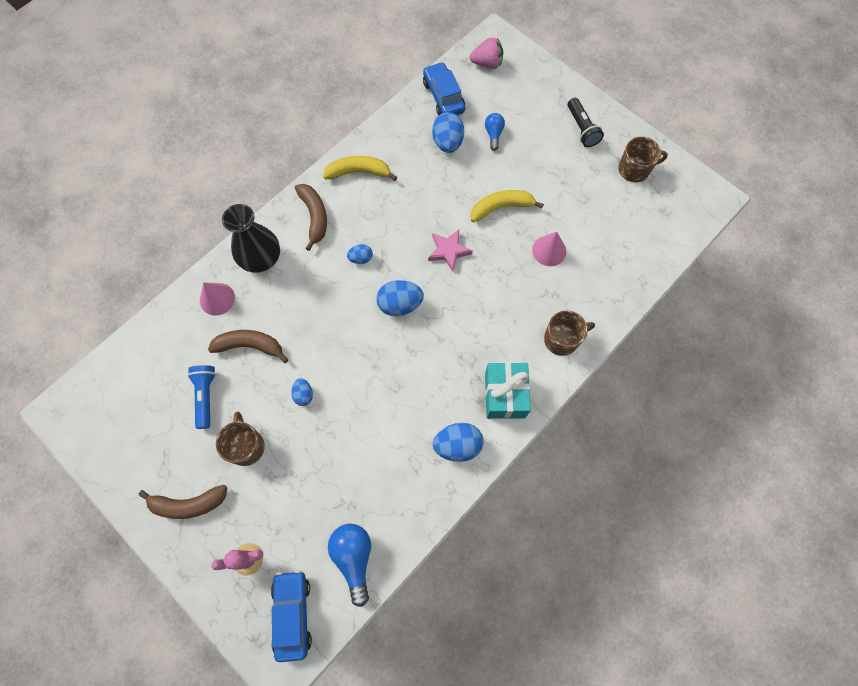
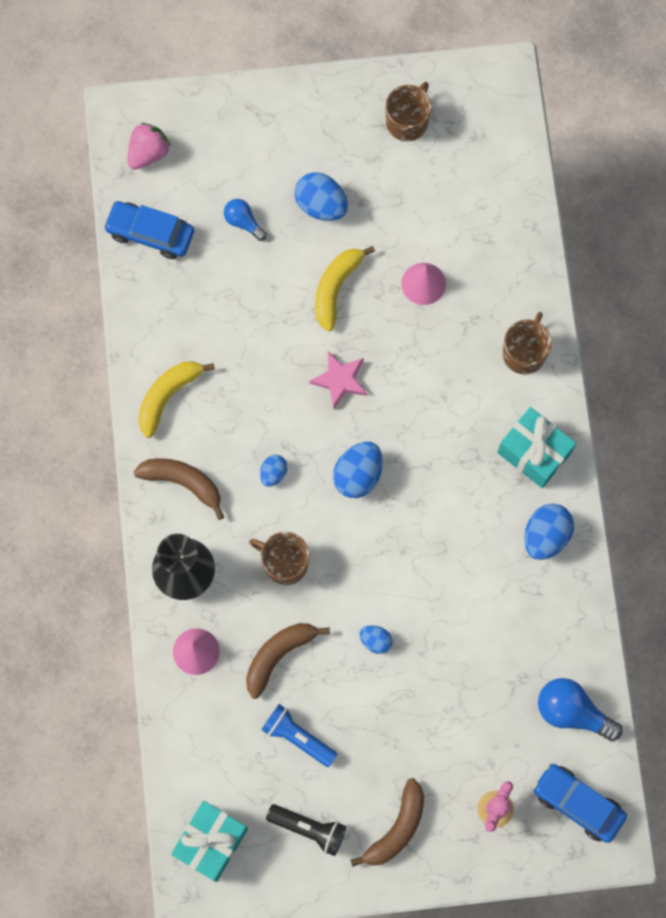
camera: 50 degrees left, 5 degrees up
(100, 397) = (211, 842): none -> turquoise gift
(246, 446) = (383, 734): brown mug -> brown mug (284, 562)
(447, 143) = (212, 277): blue egg -> blue egg (321, 205)
(582, 128) = (315, 129): black flashlight -> black flashlight (309, 828)

